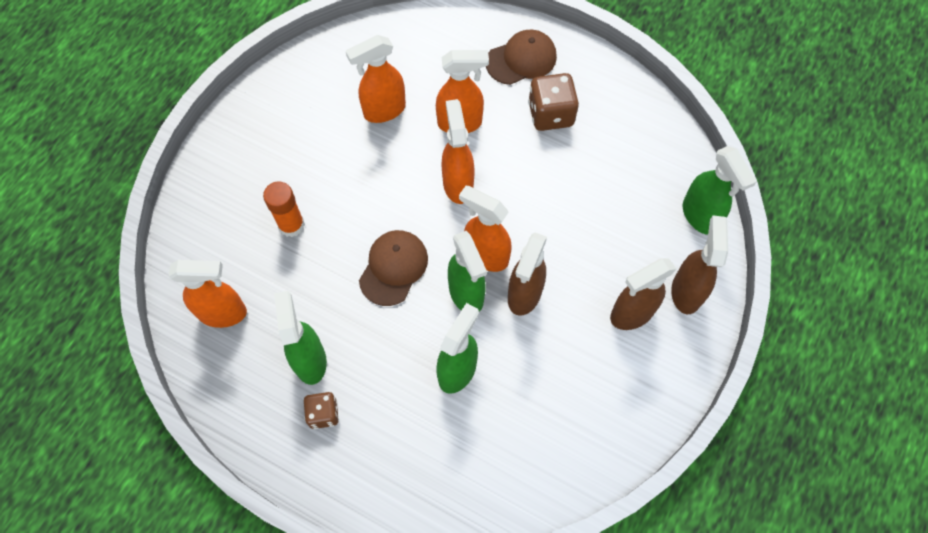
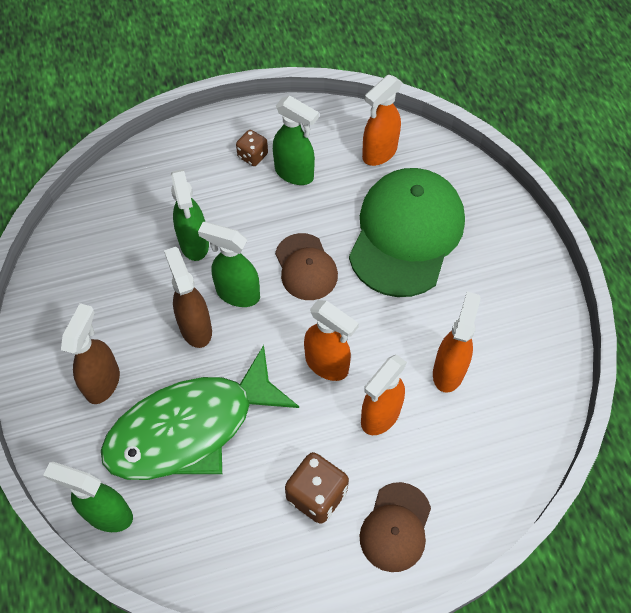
camera: 135 degrees right, 5 degrees down
(291, 225) = (406, 234): orange glue stick -> green cap
(485, 255) = (251, 331): orange spray bottle -> none
(595, 224) = (190, 428): none -> green fish
(686, 291) = (72, 436): brown spray bottle -> none

